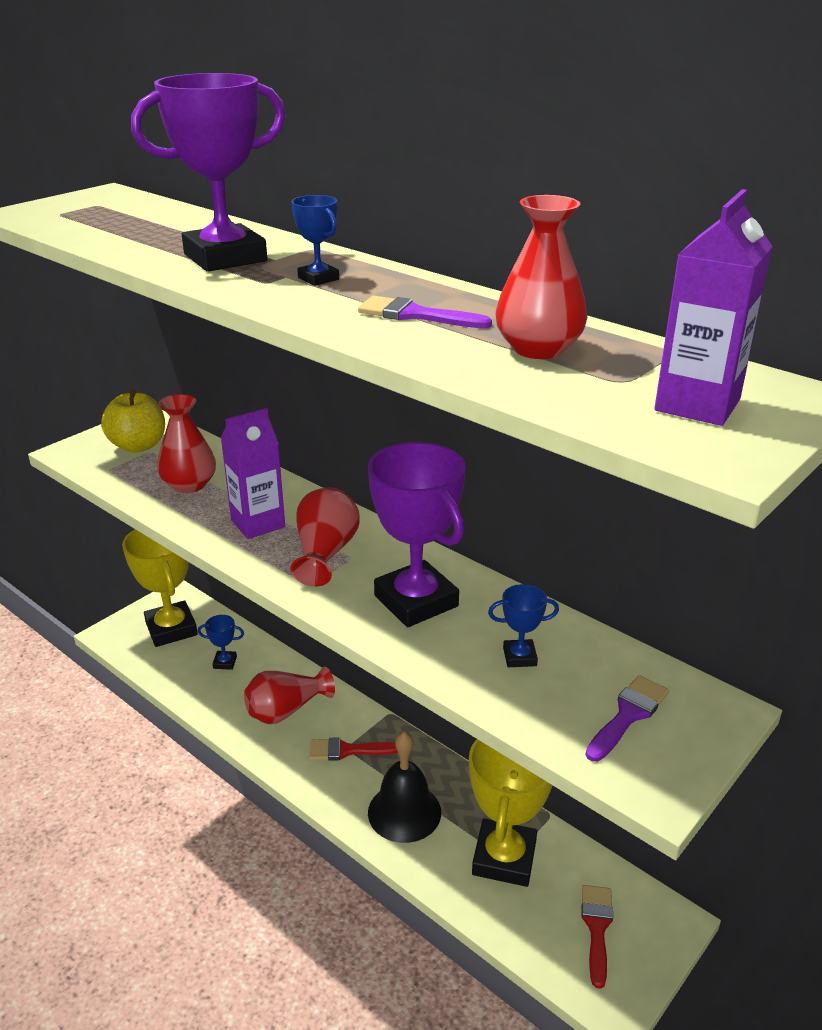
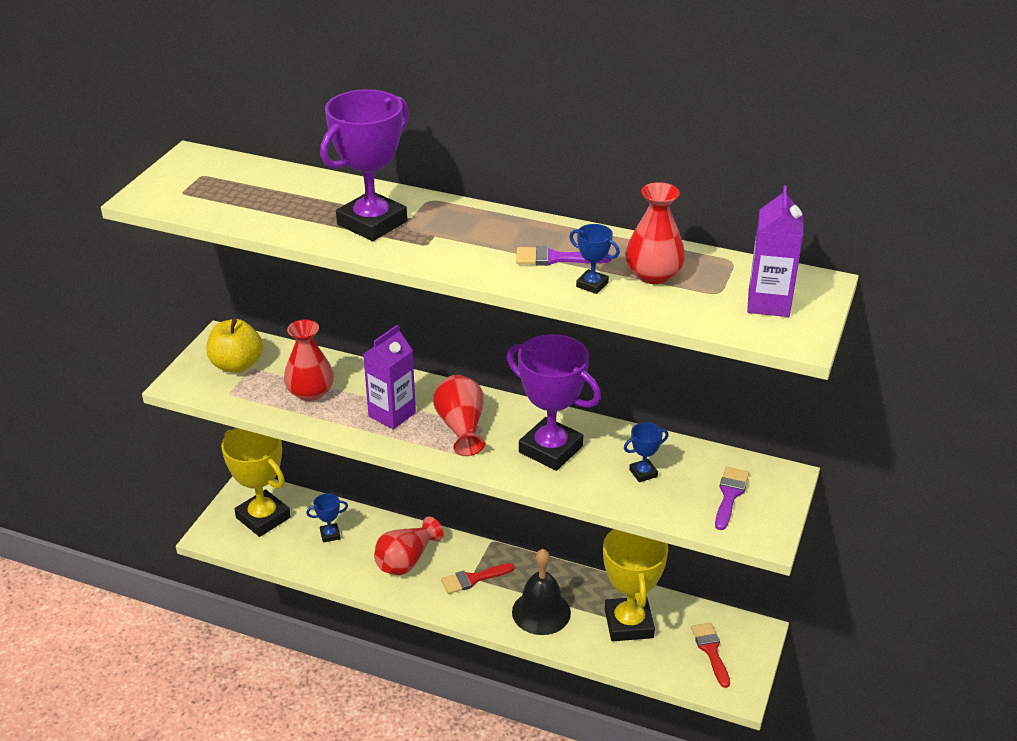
camera: 20 degrees left, 5 degrees up
(318, 279) = (460, 234): blue trophy -> blue trophy (592, 285)

